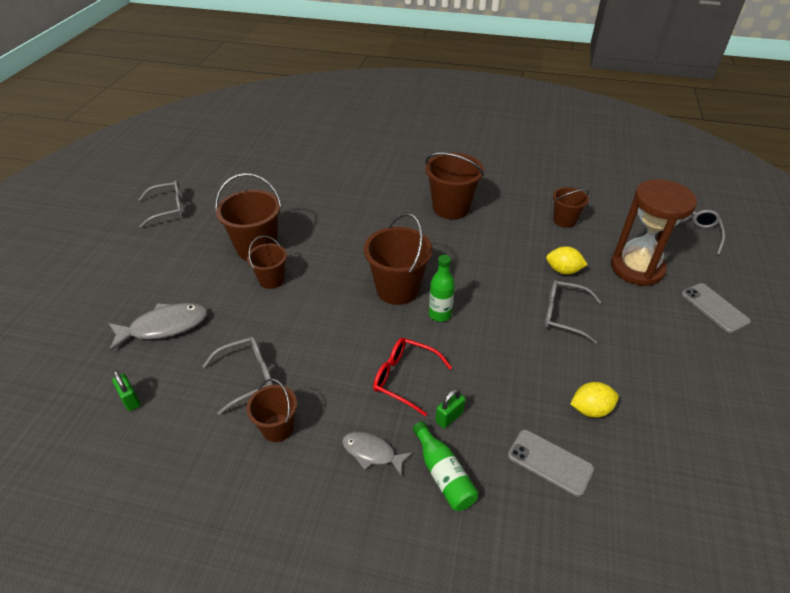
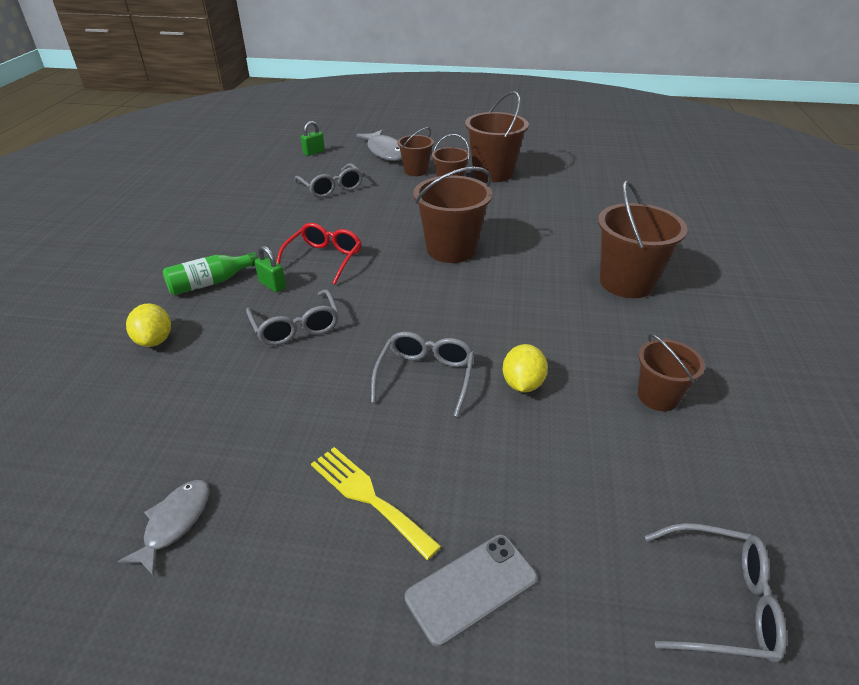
camera: 85 degrees right, 5 degrees down
(169, 209) = (534, 131): grey glasses -> grey glasses (296, 327)
(278, 428) = (278, 205): brown bucket -> brown bucket (416, 171)
(372, 453) = (243, 247): grey fish -> grey fish (175, 522)
(440, 314) = (415, 277): green bottle -> none
(550, 462) = (202, 348): grey phone -> none
(590, 409) = (263, 386): yellow lemon -> yellow lemon (155, 340)
(637, 268) = (558, 480): brown hourglass -> none
(673, 346) = (368, 497): none -> yellow fork

